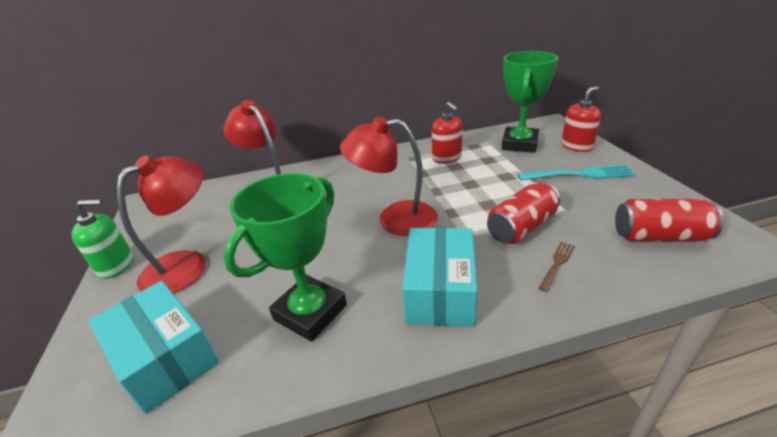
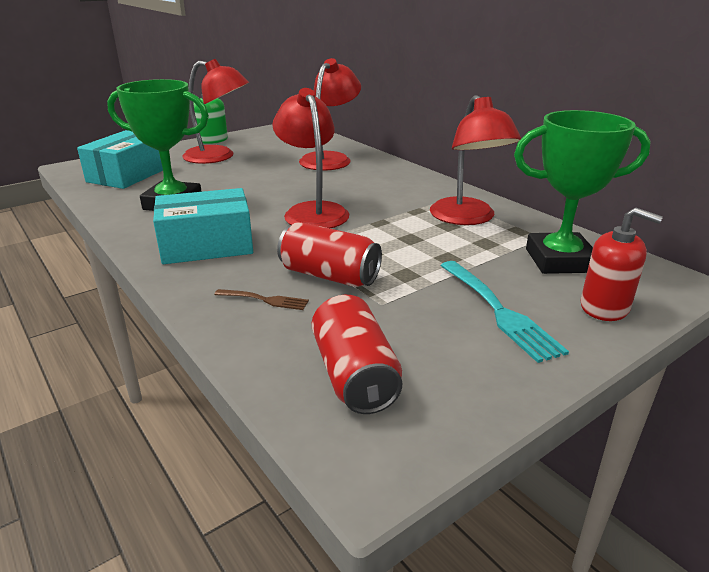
camera: 65 degrees right, 5 degrees down
(447, 158) = (467, 218): red soap dispenser -> red lamp

